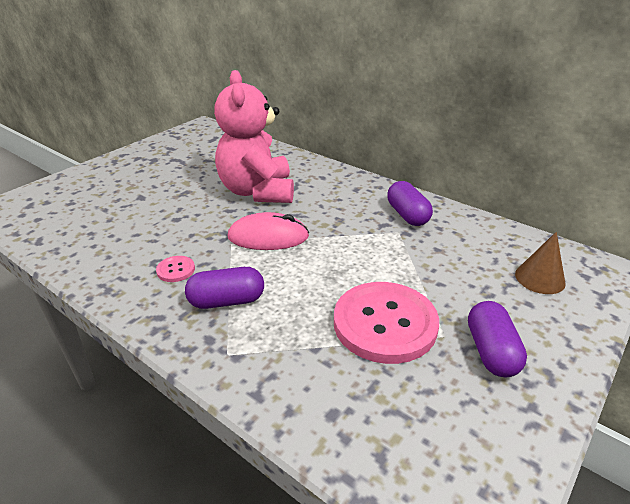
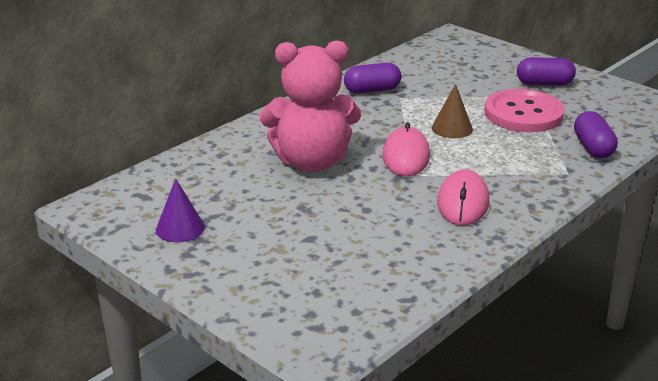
camera: 85 degrees left, 5 degrees down
(169, 153) = (180, 228): none -> purple cone
(176, 270) = (463, 202): pink button -> pink mouse
(227, 301) = (506, 175): purple capsule -> purple capsule (593, 148)
(540, 278) = (465, 56): brown cone -> brown cone (452, 128)

